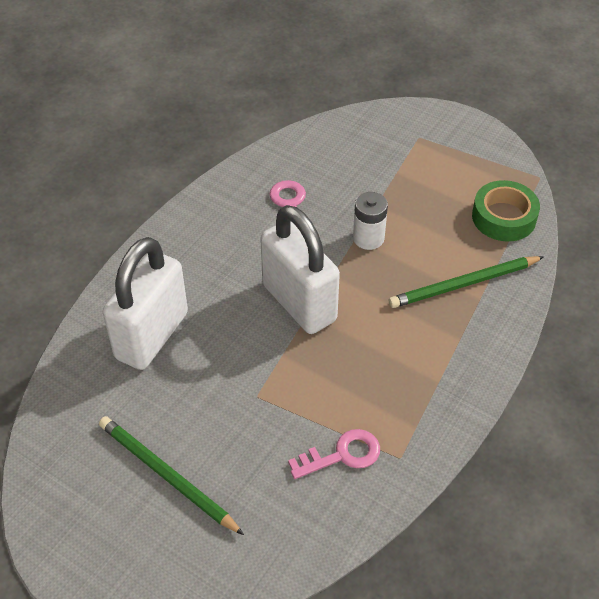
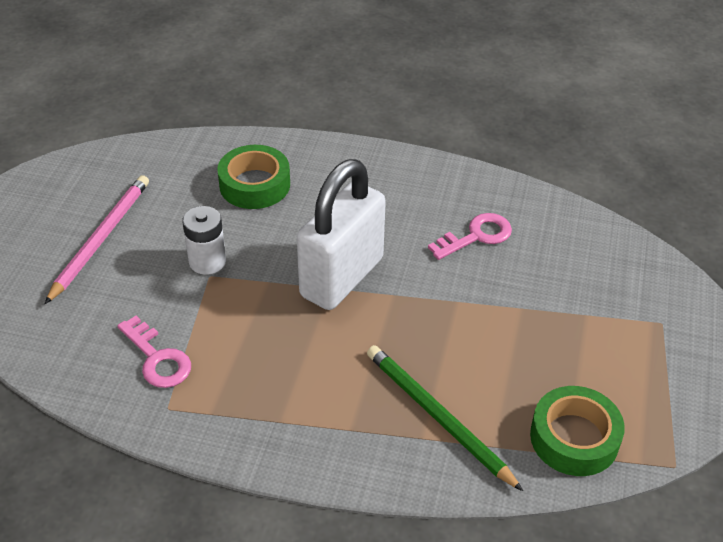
camera: 70 degrees right, 5 degrees down
(152, 336) = (254, 184): white padlock -> green tape
(167, 476) = (100, 239): green pencil -> pink pencil
(368, 238) = (464, 312): white battery -> white battery (207, 261)

